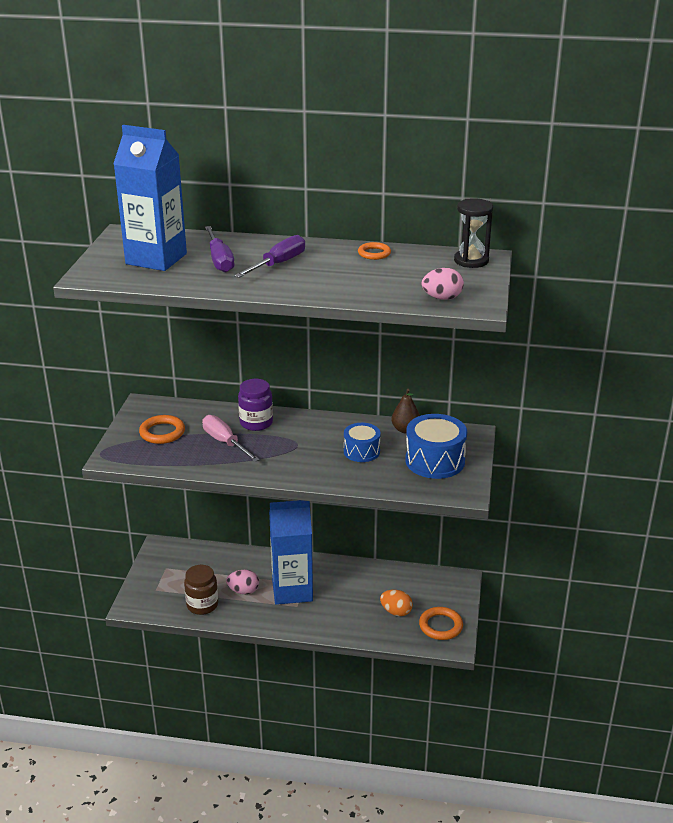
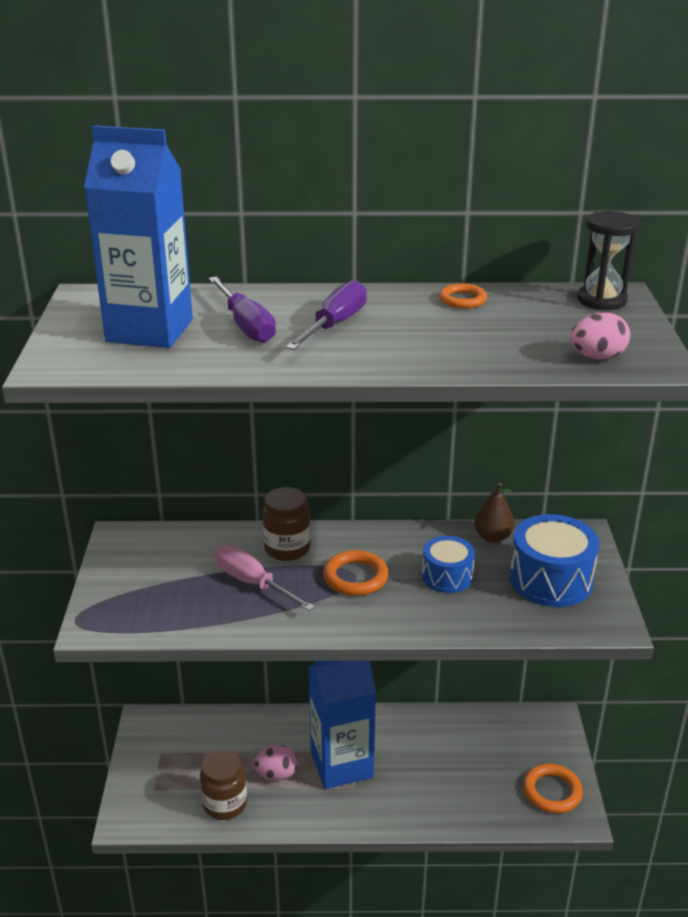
camera: 10 degrees left, 0 degrees up
(162, 432) = (158, 577): orange ring -> orange ring (355, 577)
(256, 423) = (287, 548): purple jar -> brown jar
(396, 612) = (487, 778): orange egg -> none

